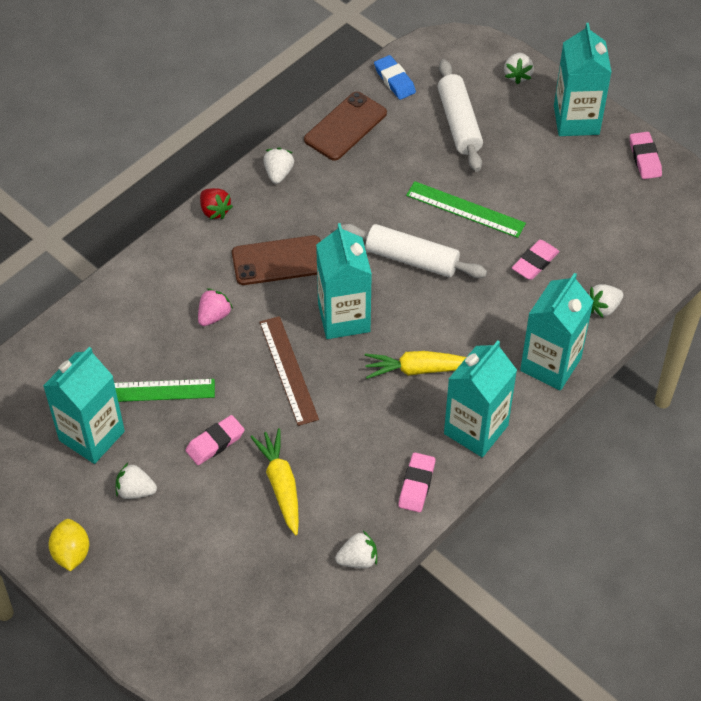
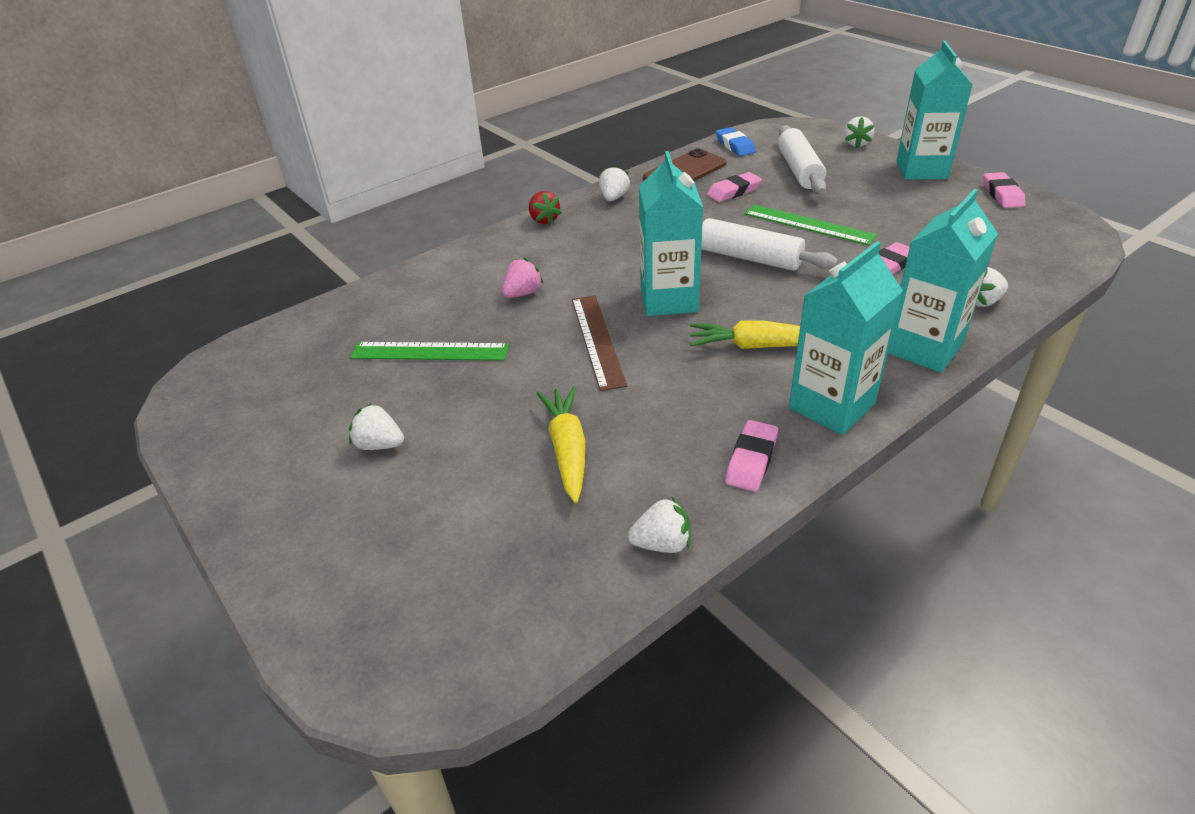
camera: 10 degrees right, 15 degrees down
(71, 553) = (270, 508): yellow lemon -> none
(92, 436) = (348, 388): turquoise carton -> none
(215, 443) = (493, 402): pink eraser -> pink eraser (733, 191)
(278, 261) = (602, 255): brown phone -> none

